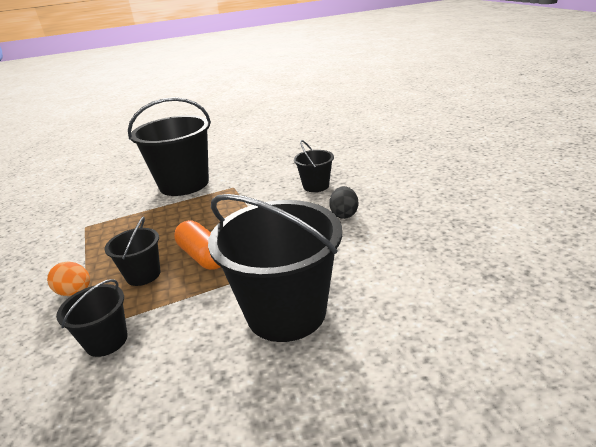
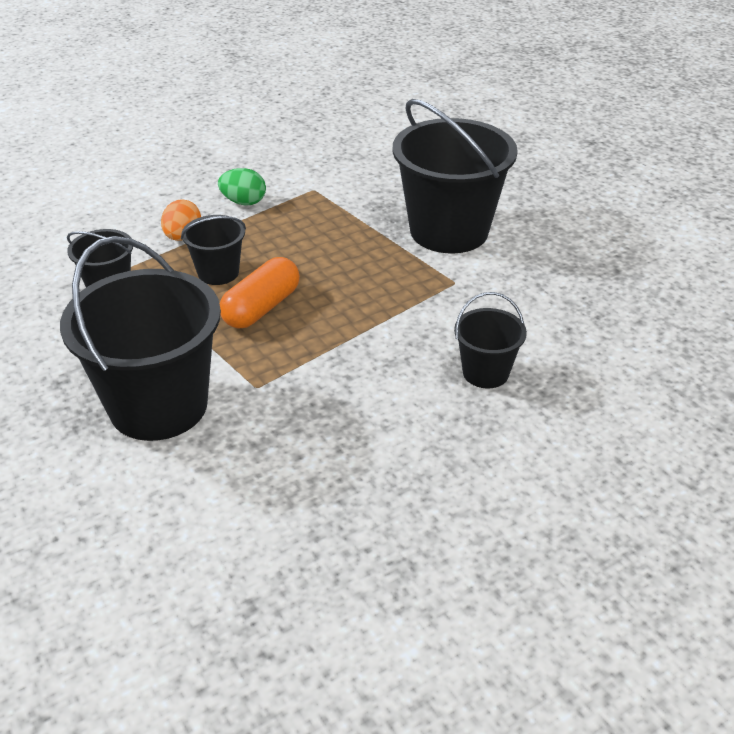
camera: 70 degrees right, 10 degrees up
(63, 258) = (243, 202): none -> green egg
(344, 214) = (397, 421): black egg -> none

